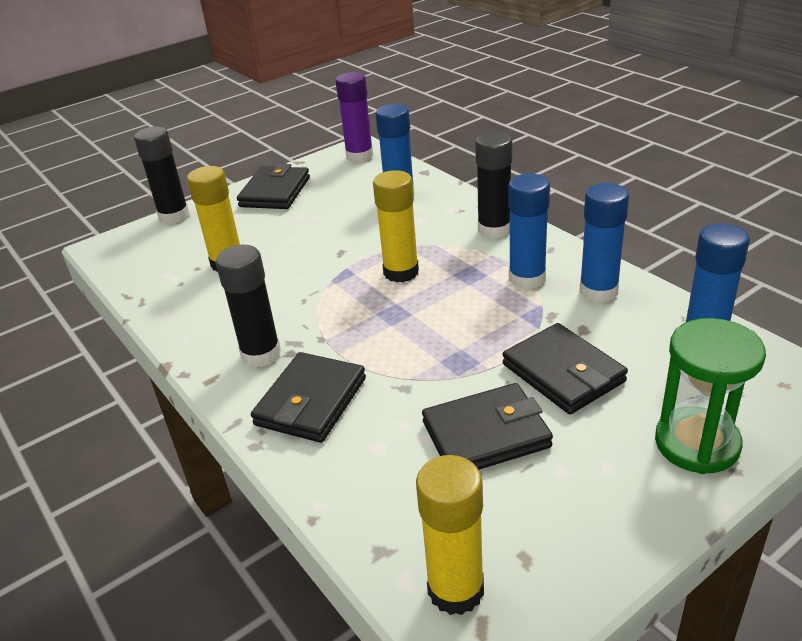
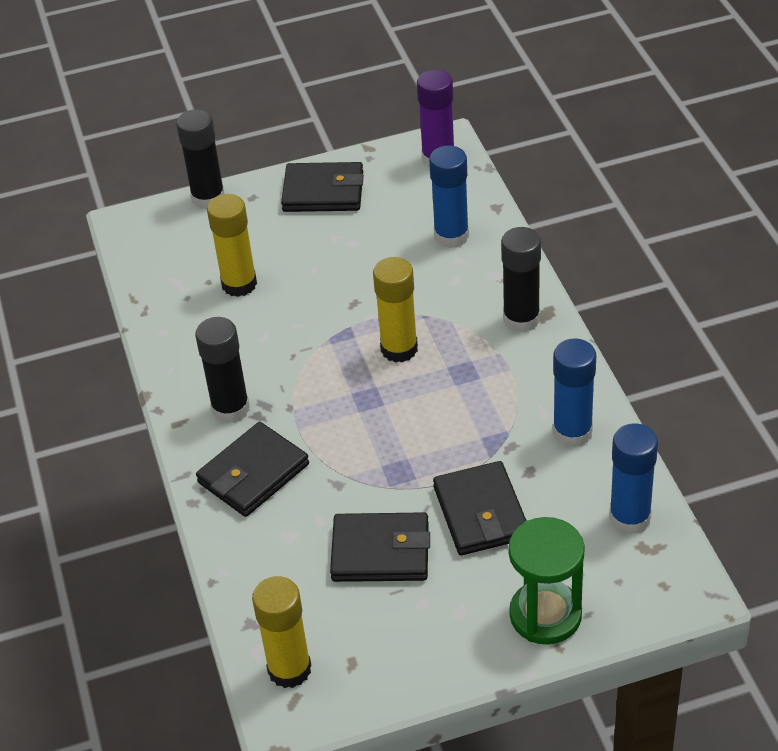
camera: 20 degrees right, 10 degrees up
(275, 192) = (323, 192): black wallet -> black wallet turned 60 degrees clockwise
(527, 279) = (514, 395): blue glue stick -> none

